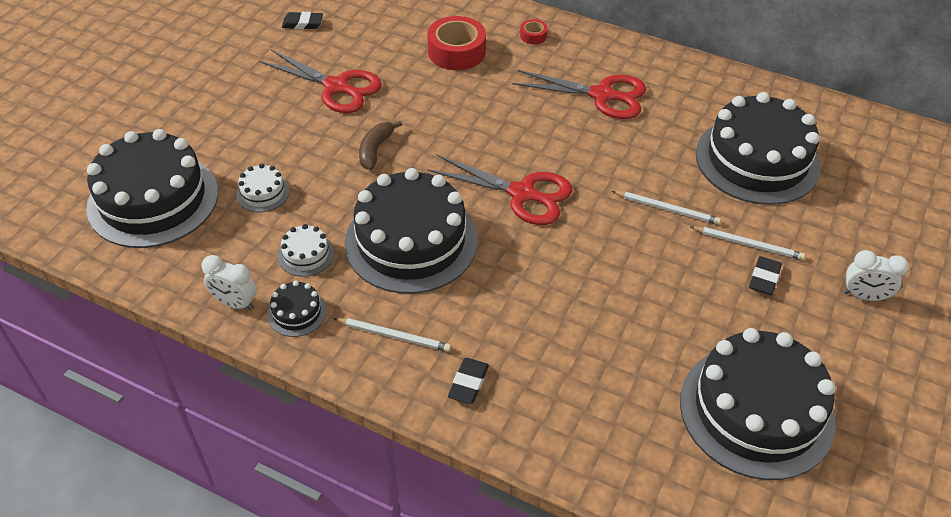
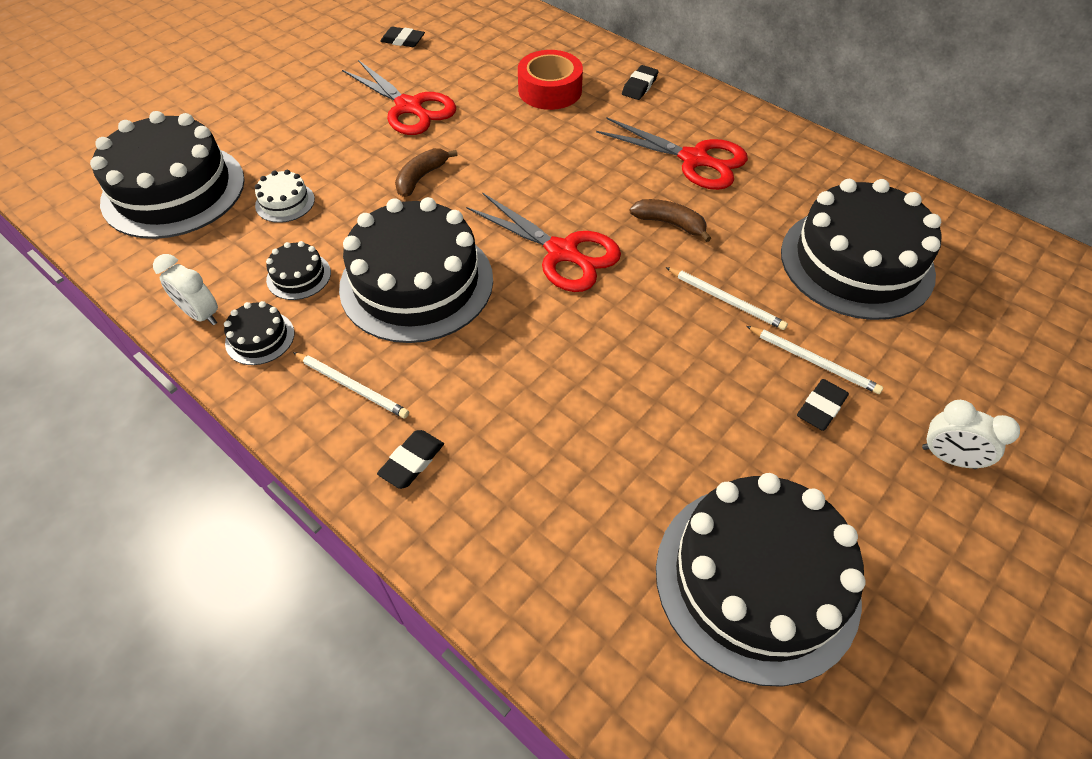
camera: 15 degrees right, 5 degrees up
(306, 254) = (299, 276): white cake -> black cake
(533, 36) = (639, 86): red tape -> black eraser
(601, 154) = (670, 224): none -> brown banana

